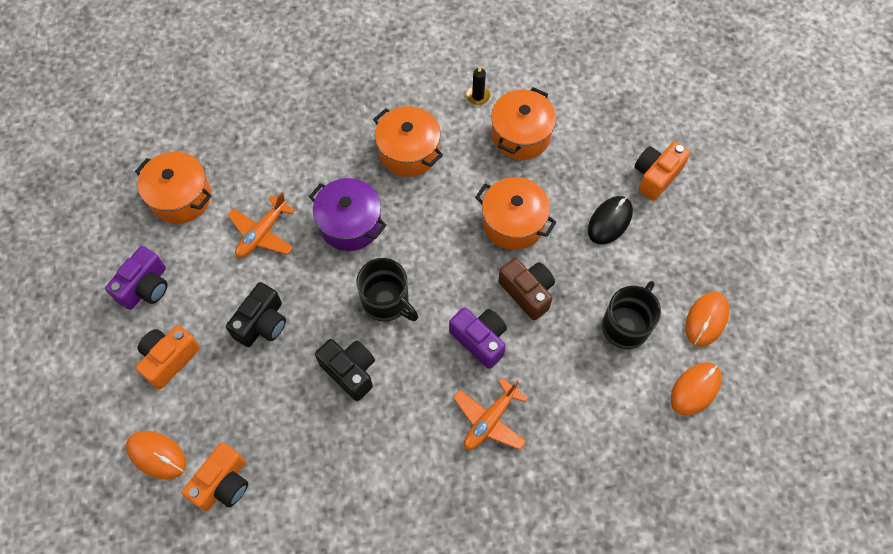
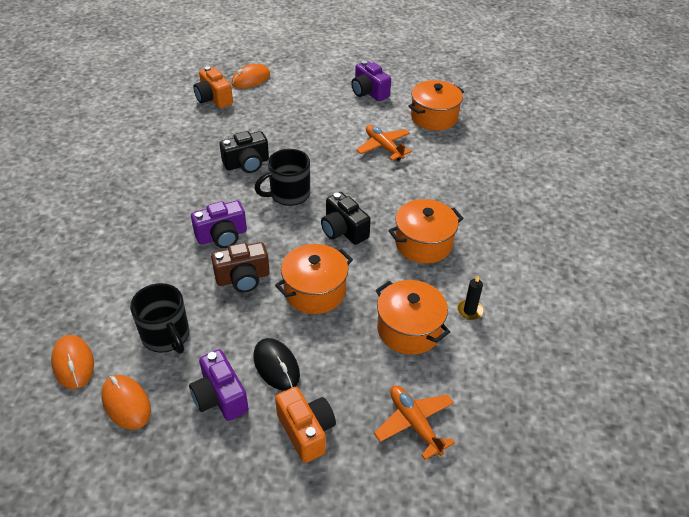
camera: 110 degrees right, 20 degrees down
(169, 359) = (310, 93): orange camera -> none
(262, 323) = (310, 133): black camera -> black camera (343, 230)
(350, 224) = (368, 192): purple pot -> none
(490, 420) = (156, 222): orange plane -> orange plane (414, 424)
(661, 250) = (220, 397): none -> purple camera

